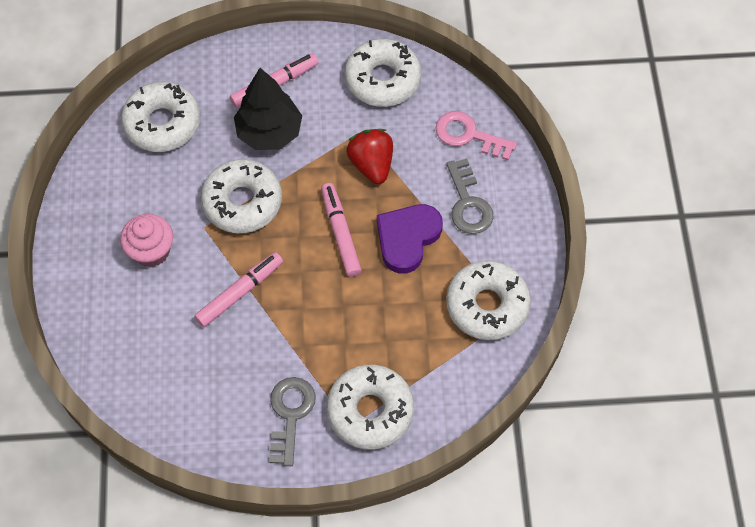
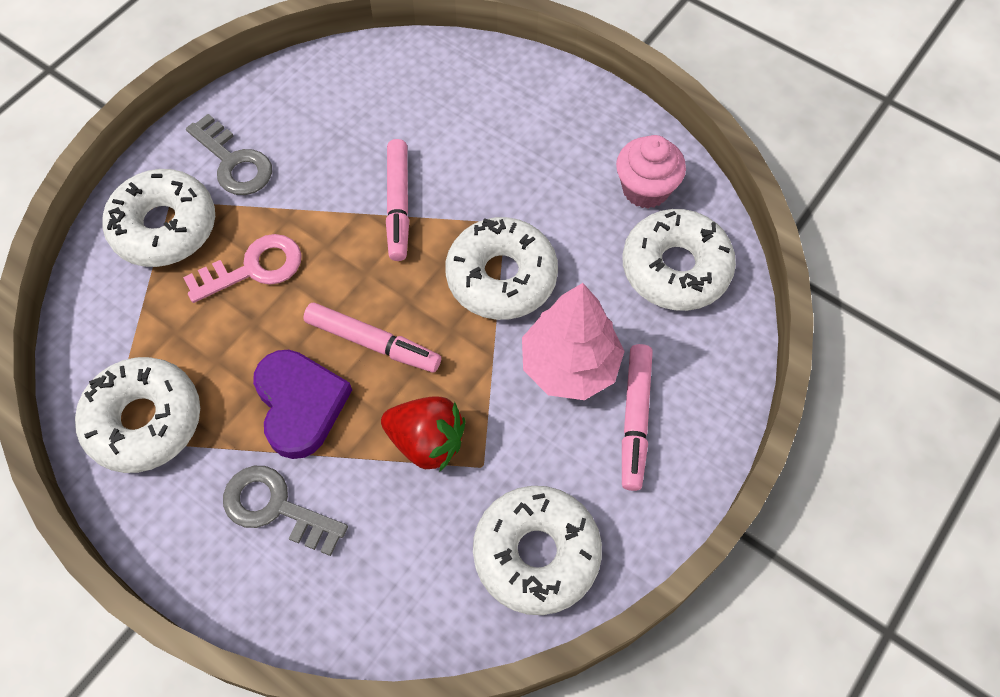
camera: 130 degrees right, 0 degrees up
(151, 251) = (519, 162): pink cupcake -> pink cupcake (645, 189)
(269, 132) = (569, 366): black tree -> pink tree
(469, 135) = (361, 591): pink key -> pink key (253, 268)

